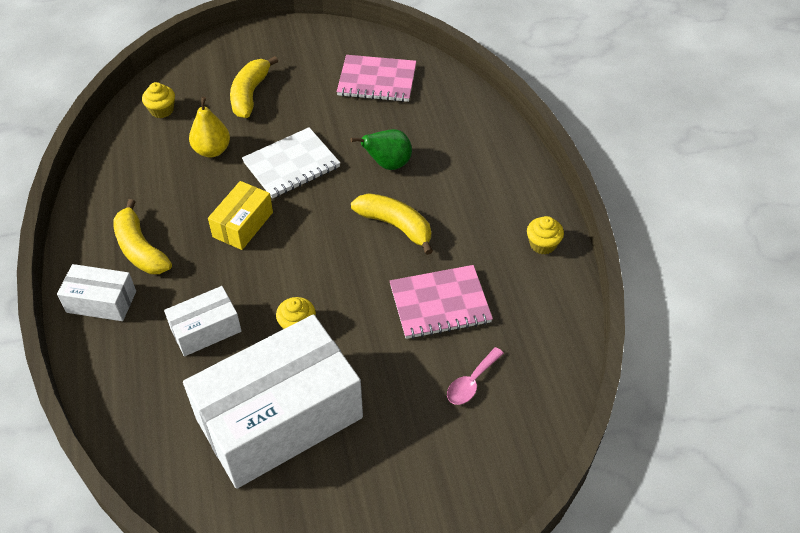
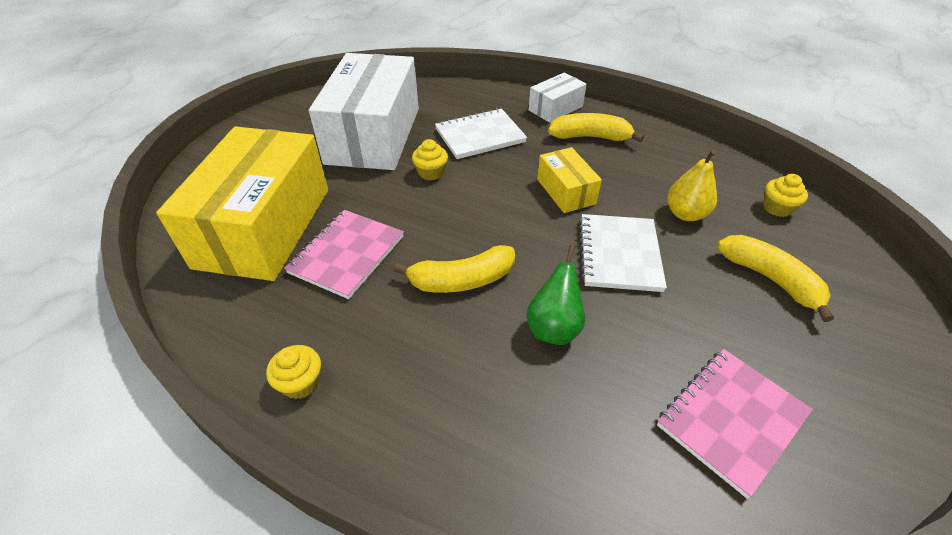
camera: 130 degrees right, 5 degrees down
(206, 330) = (480, 136): white box -> white notebook
(471, 382) = (264, 227): pink spoon -> yellow box

